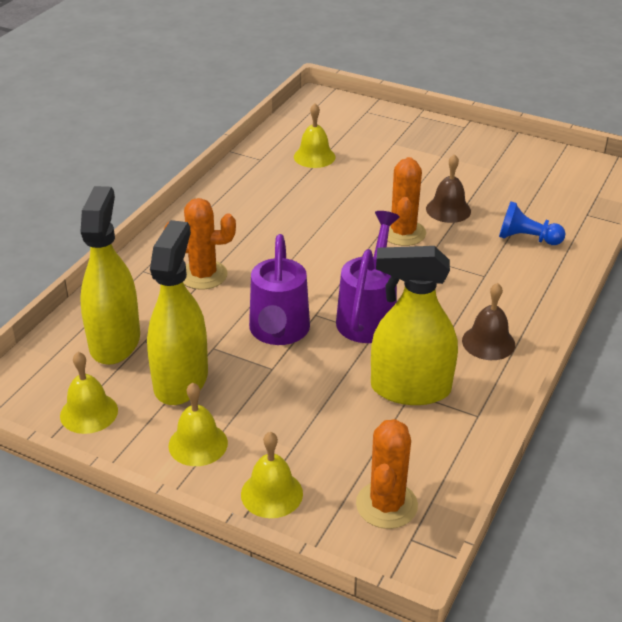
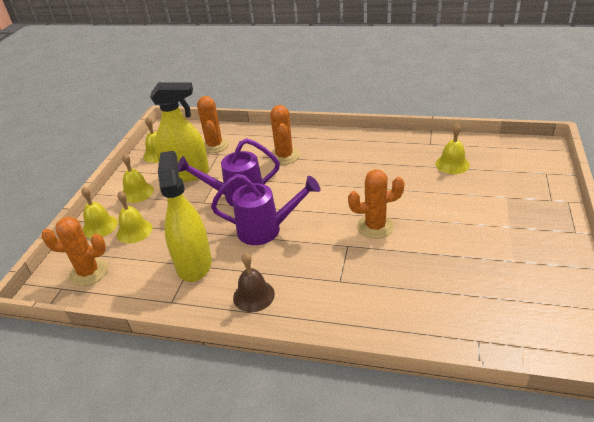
camera: 80 degrees right, 0 degrees up
(115, 341) = (214, 145): yellow spray bottle -> orange cactus
(306, 449) = (134, 231): none -> yellow bell
(448, 210) = (424, 245): brown bell -> none
(527, 238) = (408, 300): blue pawn -> none

